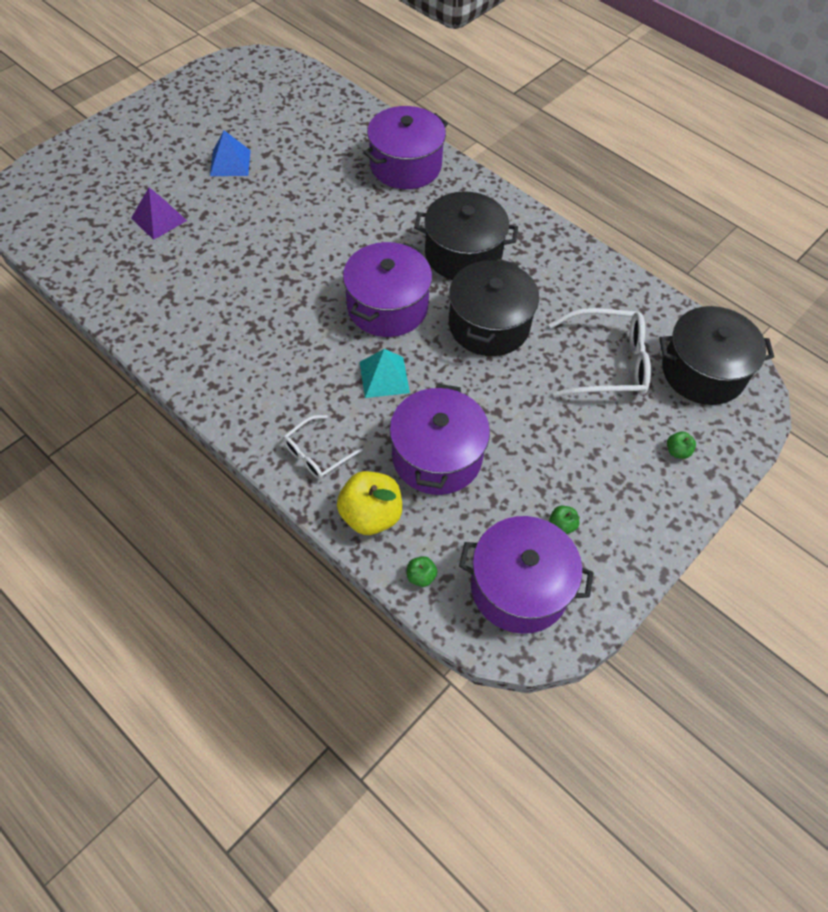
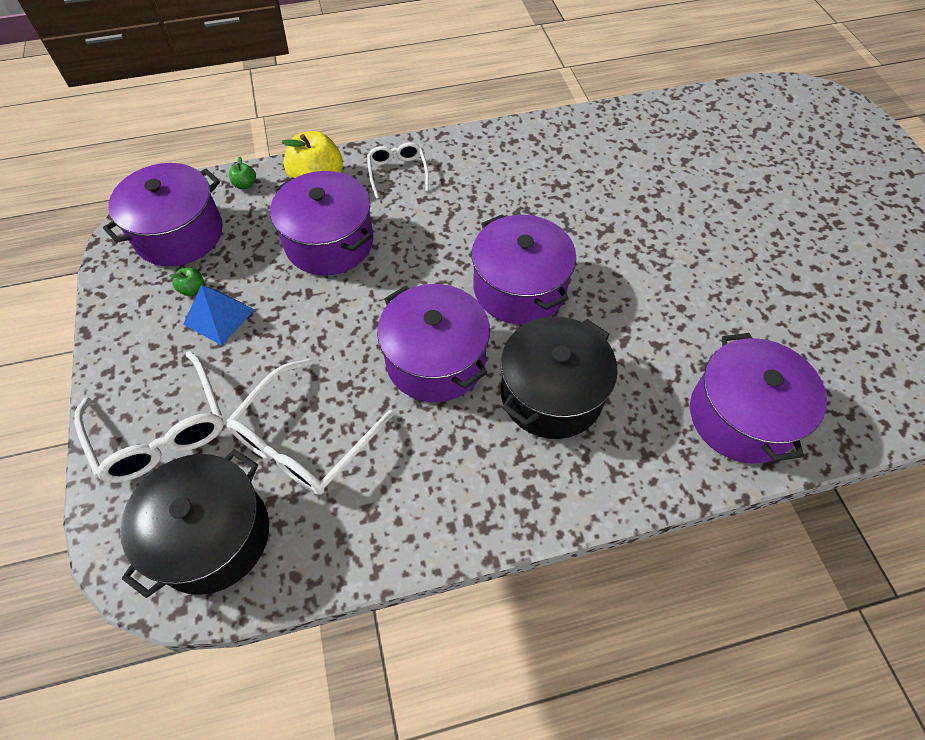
camera: 125 degrees right, 0 degrees up
(159, 219) = (743, 171): purple pyramid -> none
(230, 163) = (814, 251): blue pyramid -> blue pyramid (219, 316)
(384, 377) = (437, 246): turquoise pyramid -> none
(489, 325) = (435, 360): black pot -> purple pot
(677, 451) = (161, 430): green apple -> white glasses

